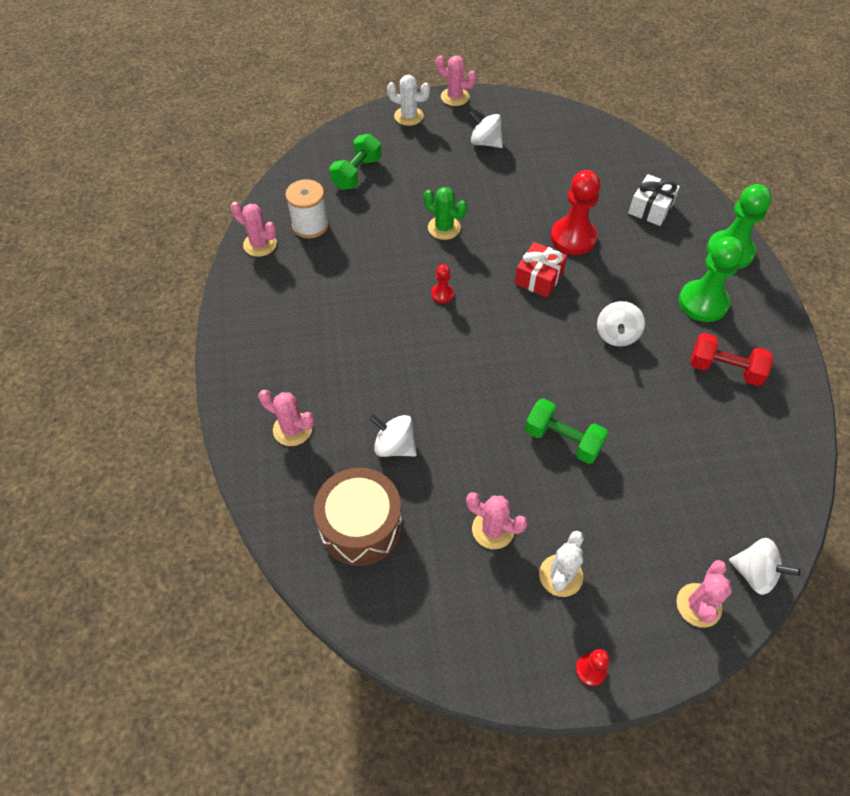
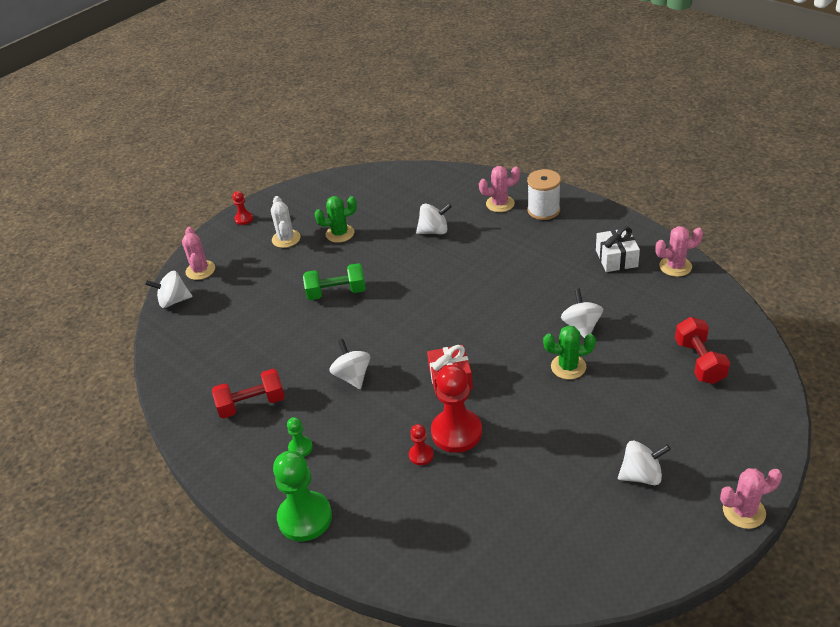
camera: 145 degrees right, 15 degrees down
(310, 225) = (665, 300): white spool -> white spool (543, 210)
(357, 173) = (699, 361): green dumbbell -> red dumbbell
(361, 526) = (411, 196): brown drum -> none
(395, 249) = (581, 326): none -> white spinning top
(409, 116) = (748, 451): white cactus -> none
(442, 294) = (507, 320): red pawn -> red pawn (421, 455)
(493, 529) = (340, 233): pink cactus -> green cactus
(650, 208) = (413, 514): white gift -> white gift (616, 258)
(702, 302) = (300, 448): green pawn -> green pawn, size x0.48

